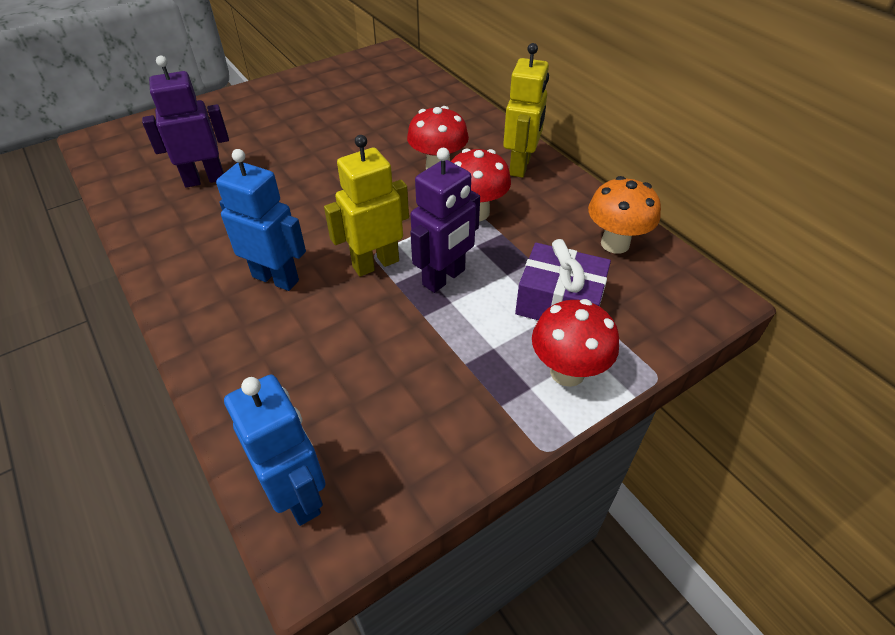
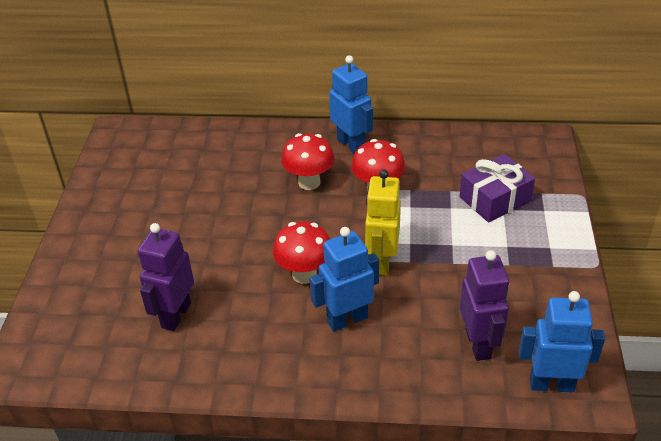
camera: 50 degrees left, 5 degrees down
(444, 278) = (427, 236): purple robot -> purple robot (478, 344)
(520, 166) = (351, 144): yellow robot -> blue robot
(567, 372) = (551, 227): red mushroom -> red mushroom (304, 274)
(615, 244) = (468, 149): orange mushroom -> none

